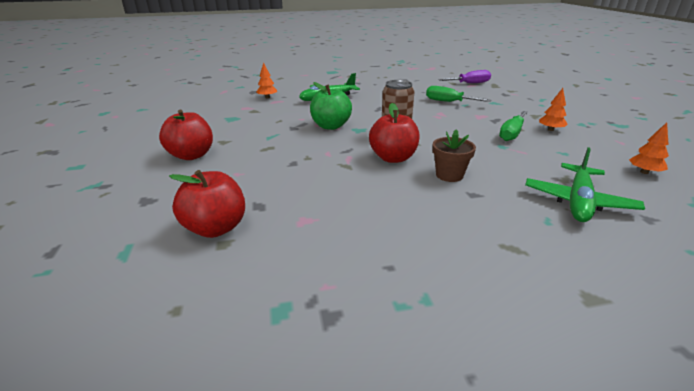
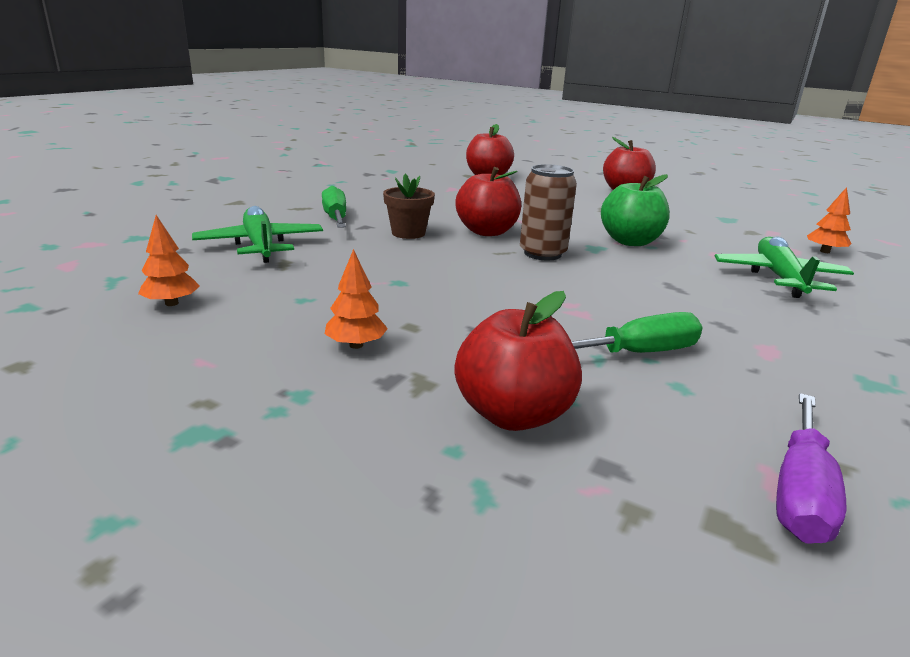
camera: 130 degrees right, 5 degrees down
(512, 134) = (411, 309): green screwdriver -> green screwdriver (335, 218)
(515, 104) = (513, 414): none -> red apple

